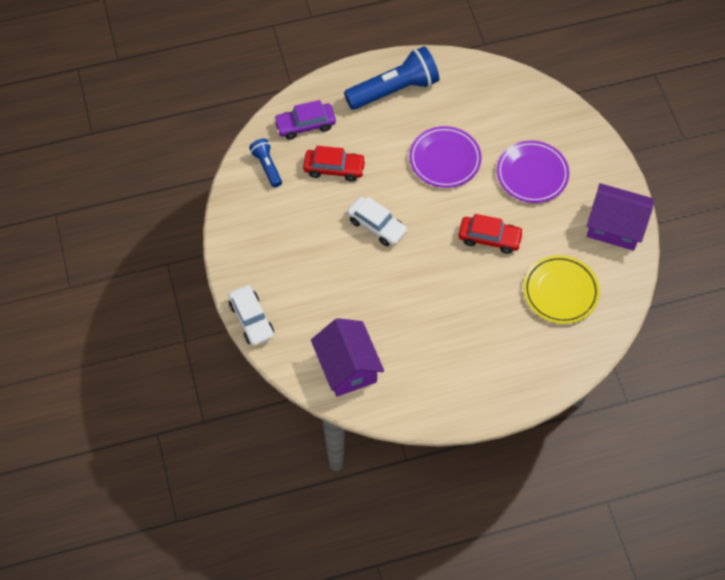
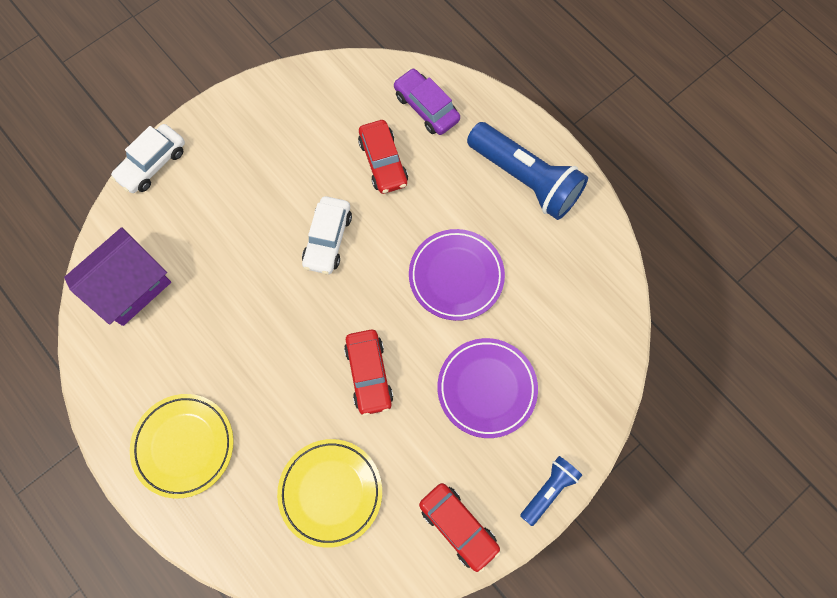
camera: 65 degrees right, 10 degrees up
(267, 166) = (352, 94): blue flashlight -> blue flashlight (548, 490)
(487, 371) = (184, 445): none -> yellow plate
(615, 227) = (458, 526): purple house -> red car

